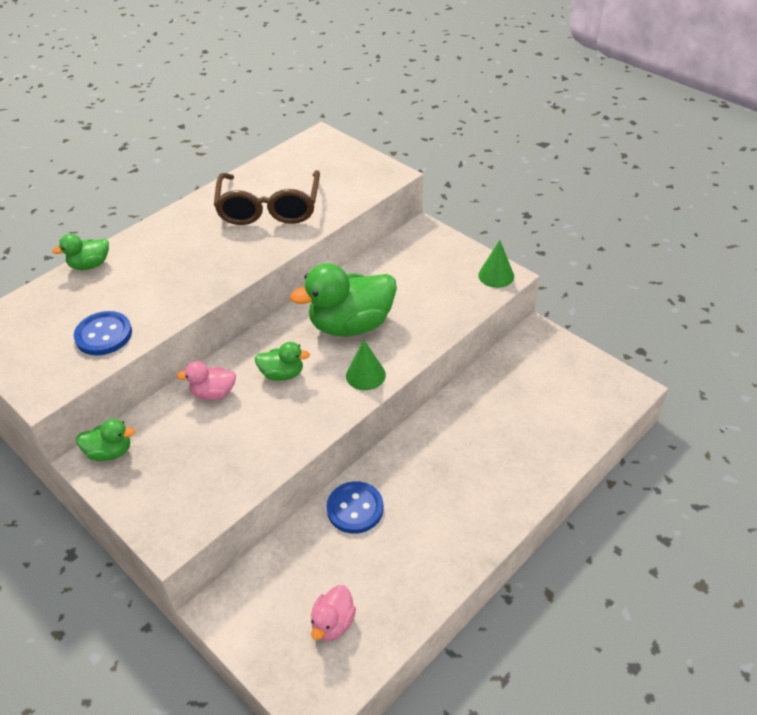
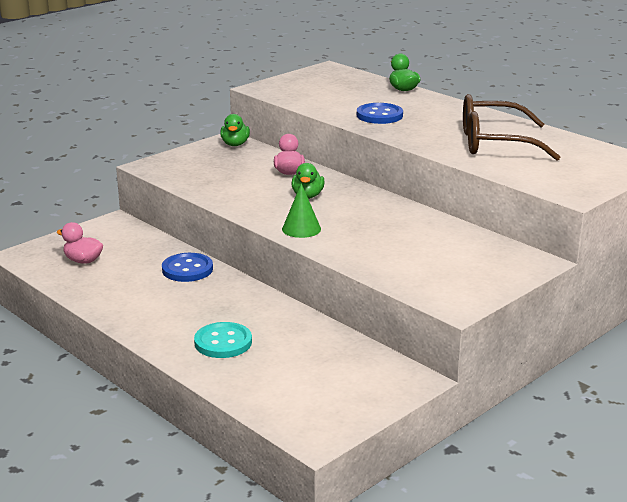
camera: 90 degrees right, 20 degrees down
(104, 335) = (317, 99): blue button -> blue button (379, 115)
(351, 325) = (371, 223): green duck -> none
(496, 275) = (456, 300): green cone -> none
(503, 460) = (223, 342): none -> turquoise button

